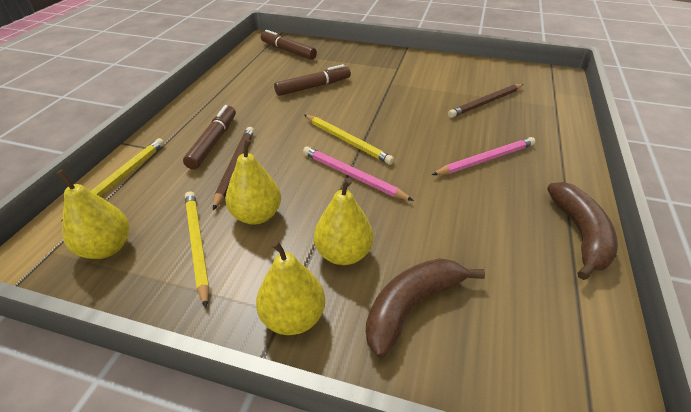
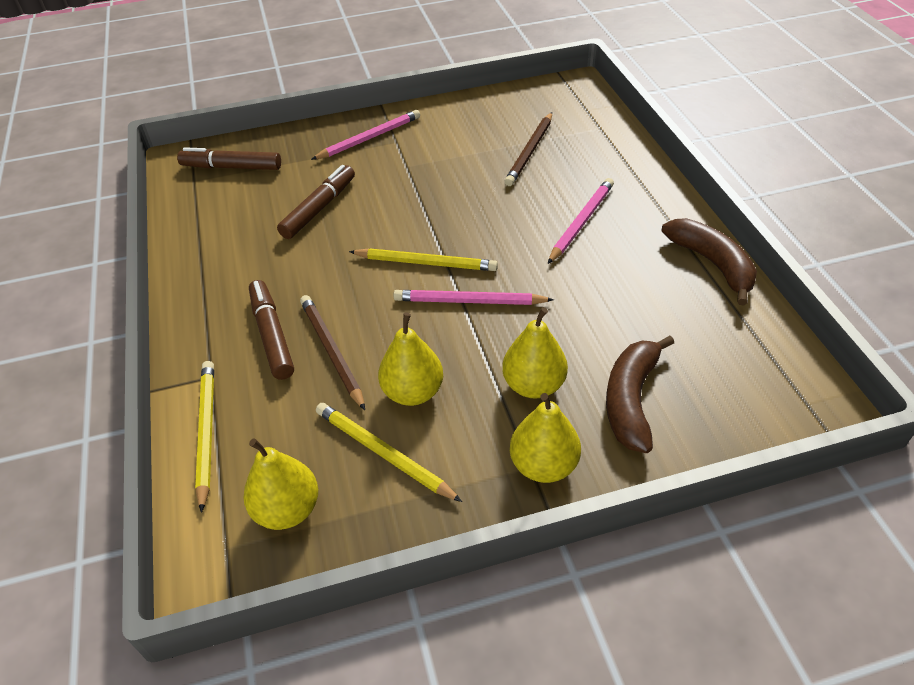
camera: 30 degrees left, 5 degrees up
(382, 61) = (369, 138): none -> pink pencil

